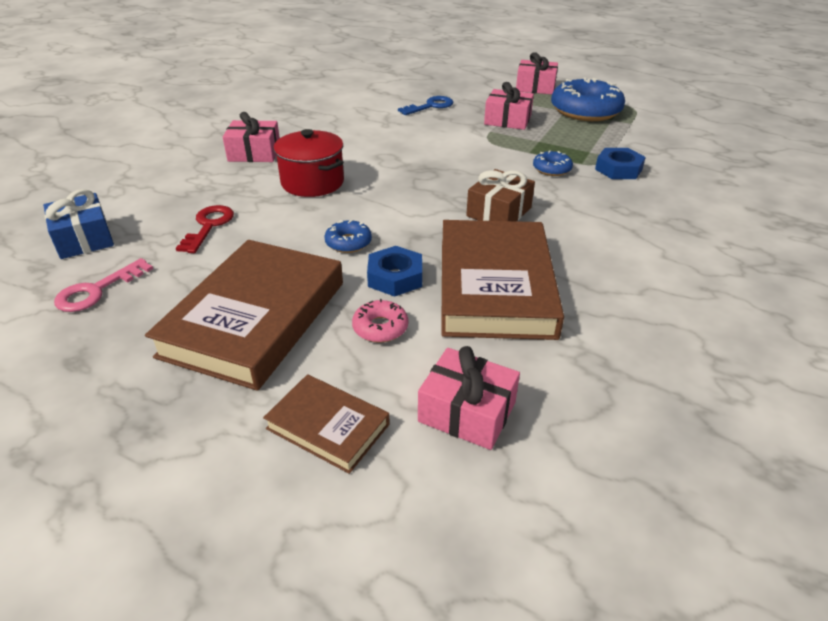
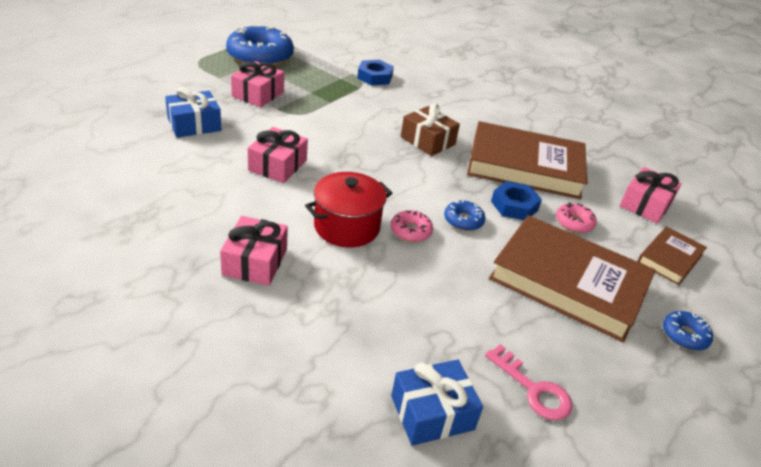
camera: 85 degrees left, 0 degrees up
(208, 226) = (421, 306): red key -> none
(317, 213) = (410, 231): none -> pink donut
(430, 106) = (194, 124): blue key -> blue gift
(535, 87) = (187, 61): pink gift -> pink gift (278, 165)
(552, 169) = (364, 101): blue donut -> blue donut (684, 335)

